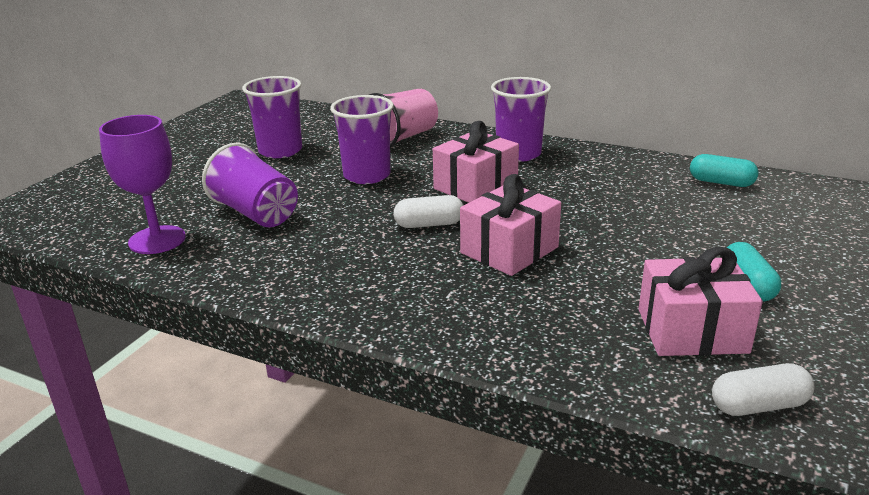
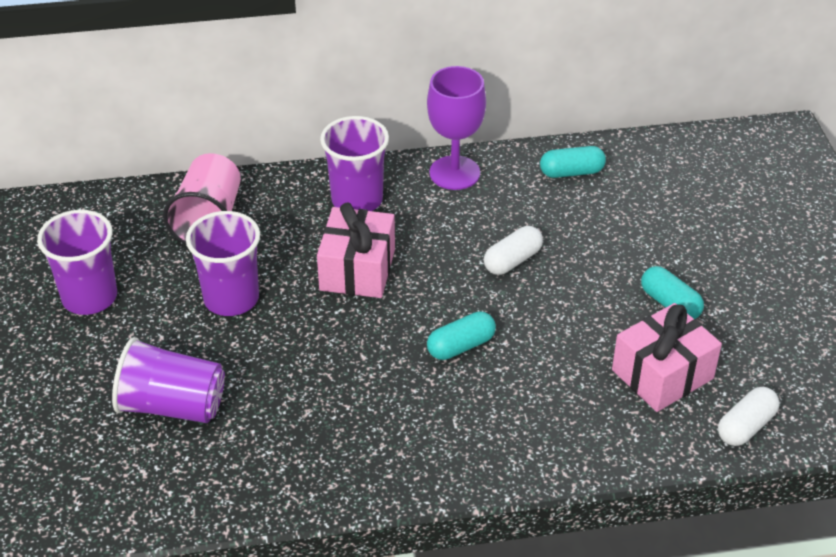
camera: 35 degrees left, 15 degrees up
(157, 240) = (109, 489): purple goblet -> purple goblet (454, 173)
(429, 224) = (361, 344): white capsule -> white capsule (512, 260)
(509, 250) = (461, 346): pink gift -> turquoise capsule

